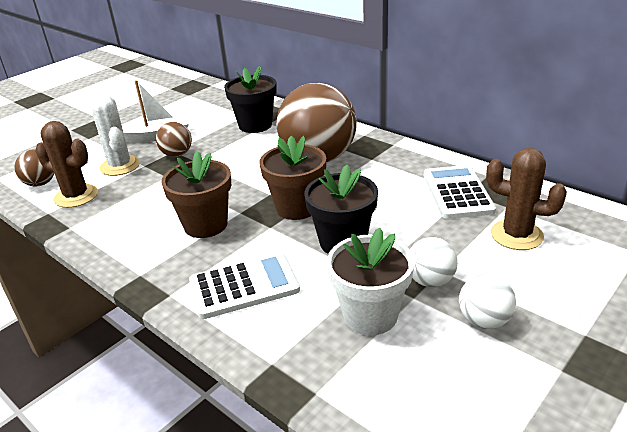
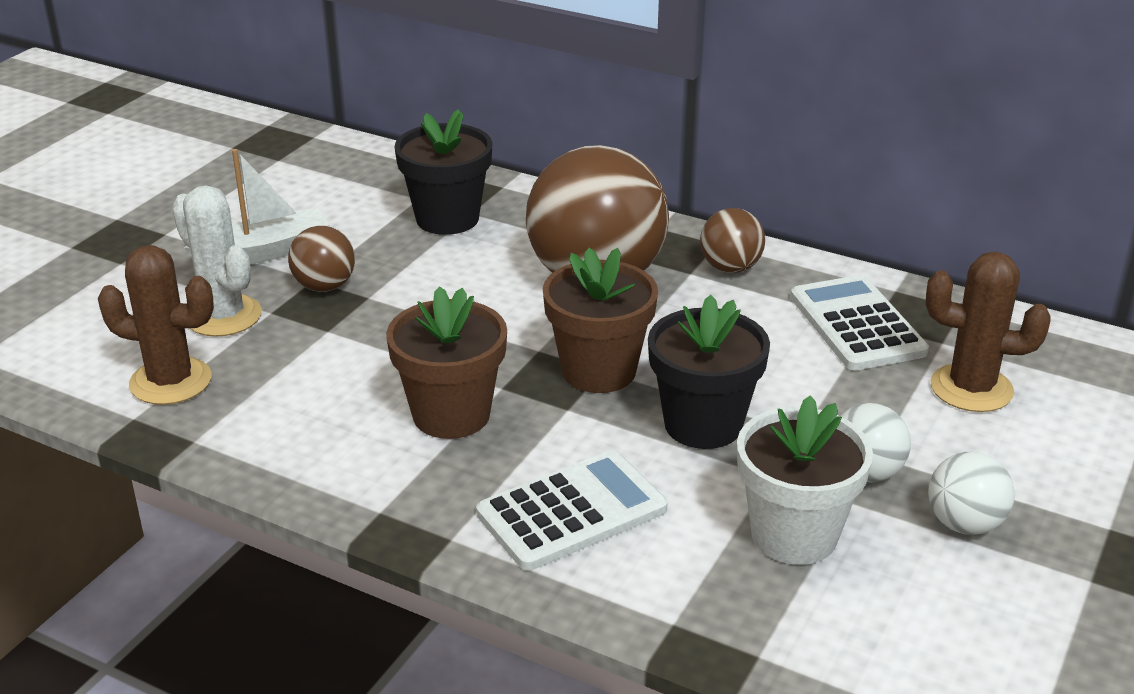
camera: 15 degrees left, 0 degrees up
(41, 183) = (81, 362): brown ball -> brown ball (730, 268)

